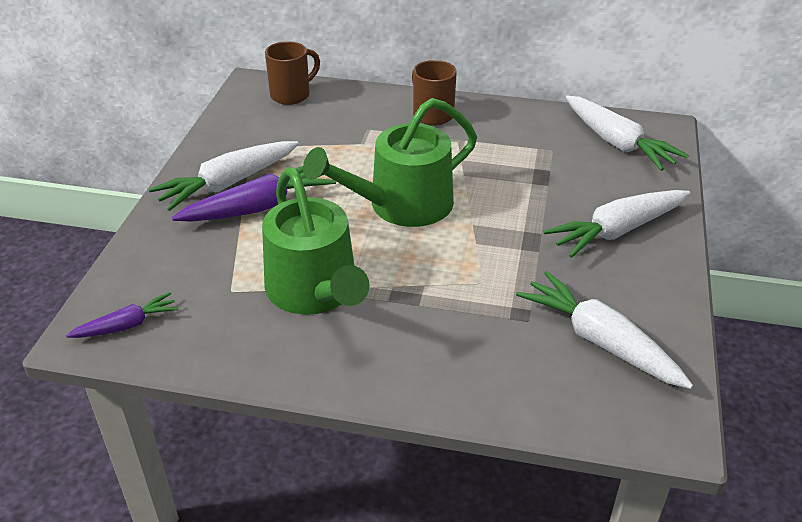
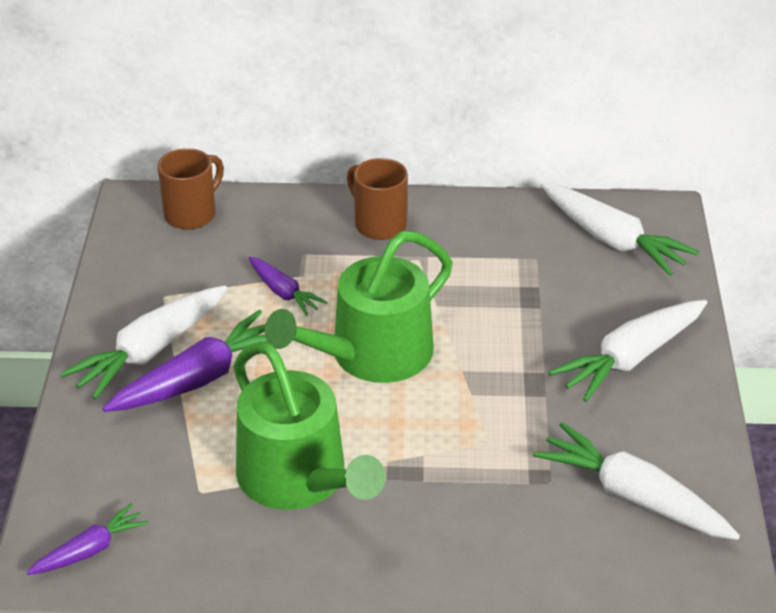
camera: 10 degrees left, 0 degrees up
(344, 154) = (283, 293): none -> purple carrot

